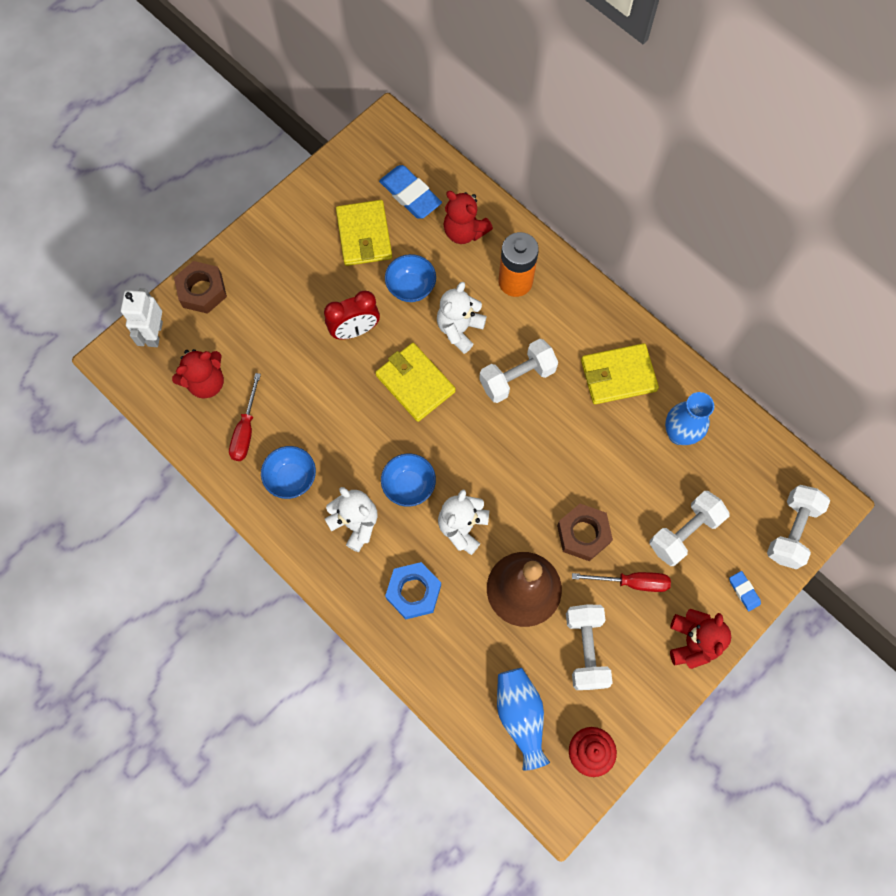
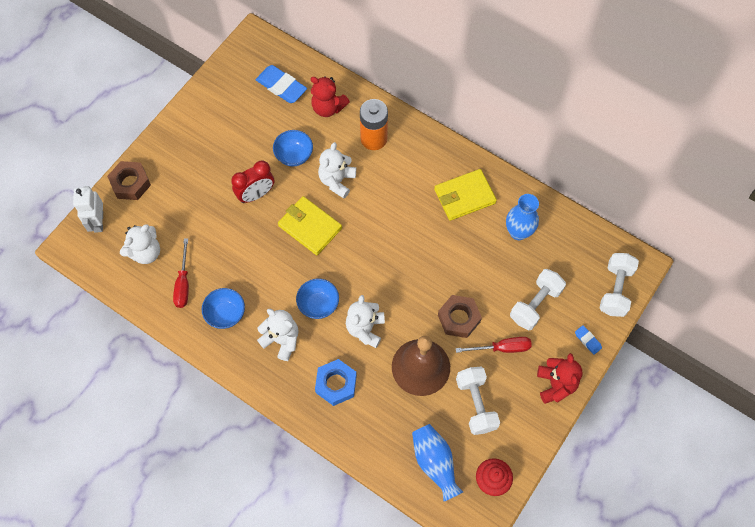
camera: 10 degrees left, 5 degrees down
(206, 382) = (146, 252): red teddy bear -> white teddy bear
(364, 235) = (251, 122): yellow wallet -> none
(517, 377) = (387, 210): white dumbbell -> none

